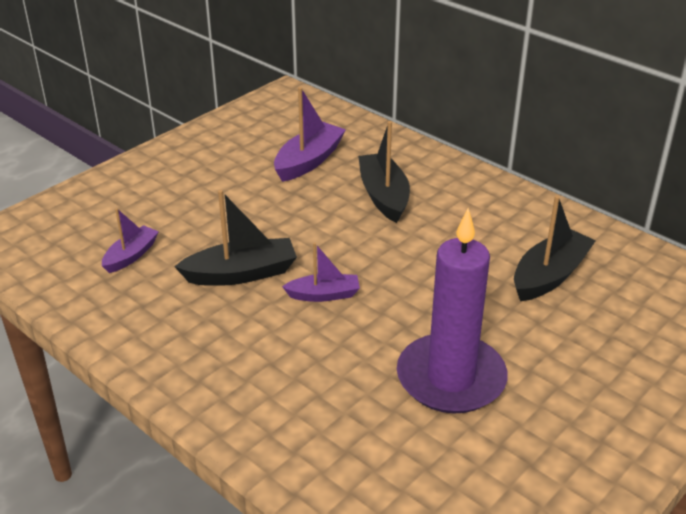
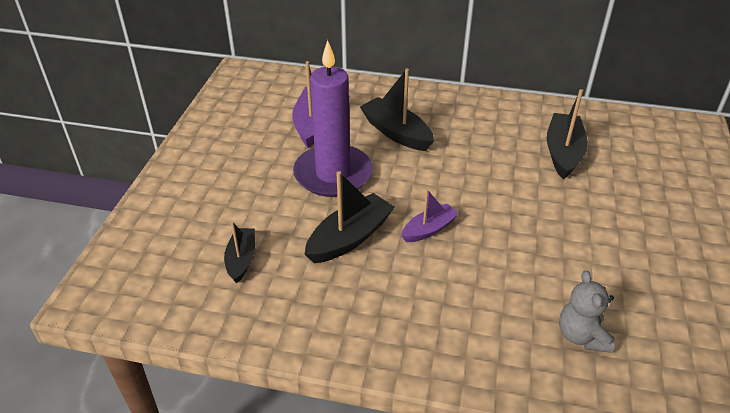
camera: 30 degrees left, 5 degrees up
(131, 256) = (241, 259): purple boat -> black boat
(376, 449) = (581, 336): none -> grey teddy bear
(451, 378) = (576, 257): purple candle -> purple candle (333, 174)

